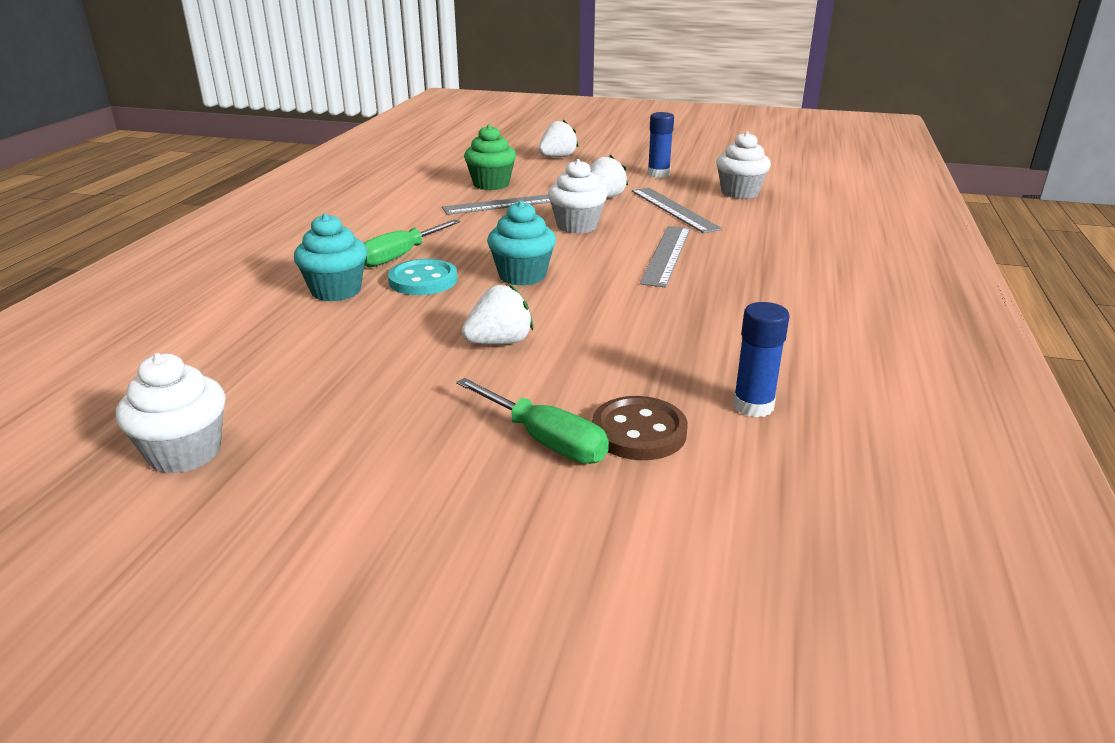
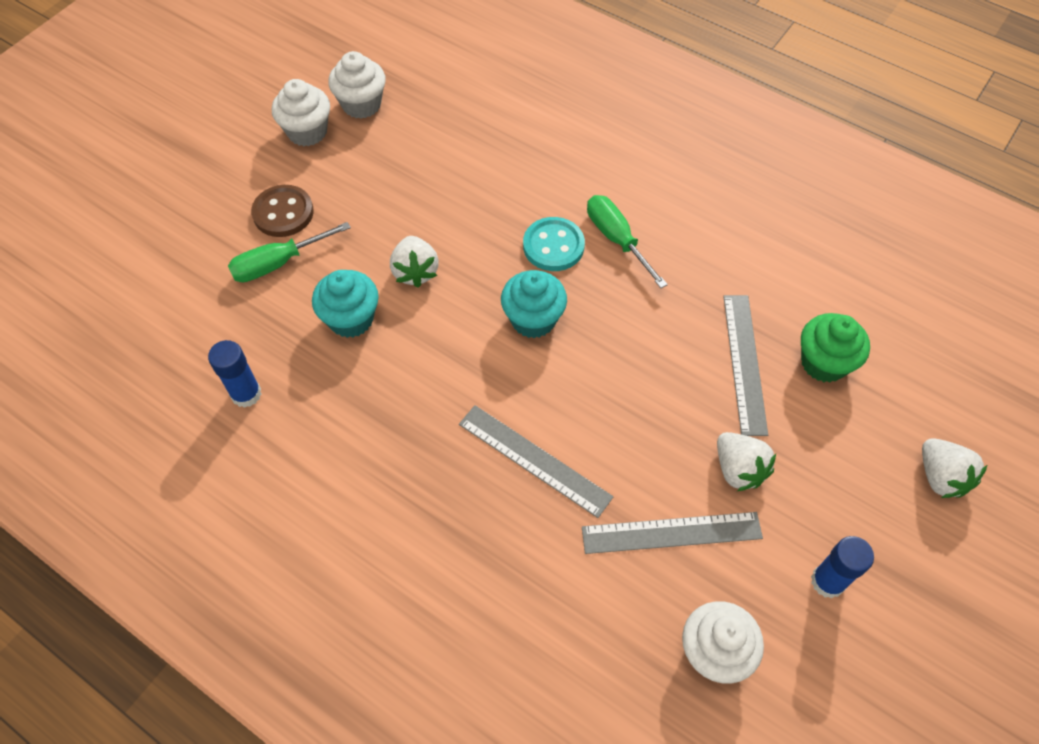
camera: 110 degrees right, 30 degrees up
(336, 291) = (556, 187): turquoise cupcake -> turquoise cupcake (351, 319)
(577, 226) = (647, 406): white cupcake -> white cupcake (307, 132)
(639, 432) = (258, 314): brown button -> brown button (283, 213)

